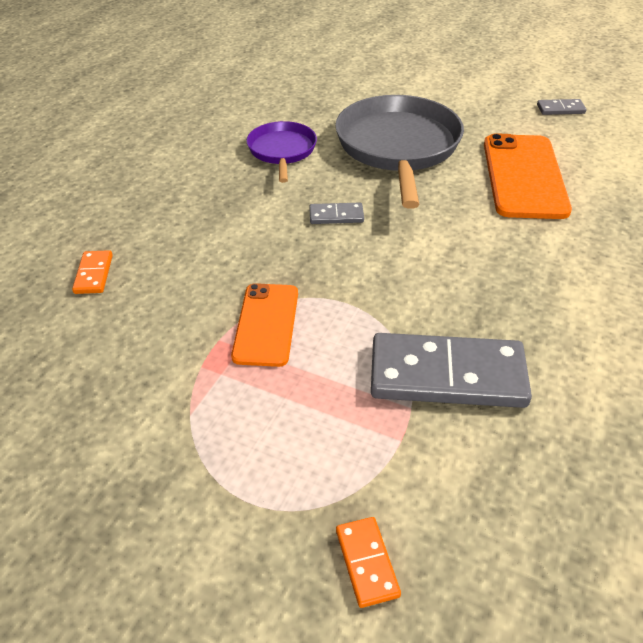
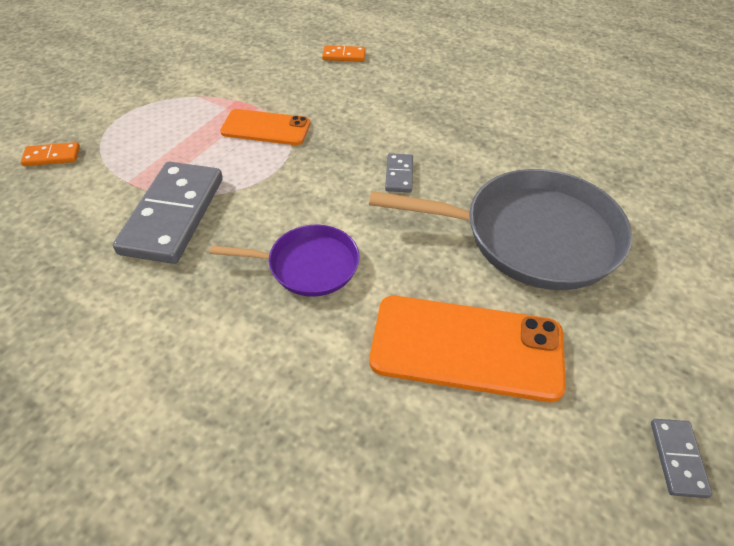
camera: 95 degrees right, 5 degrees up
(282, 151) = (517, 148): purple pan -> purple pan (308, 265)

